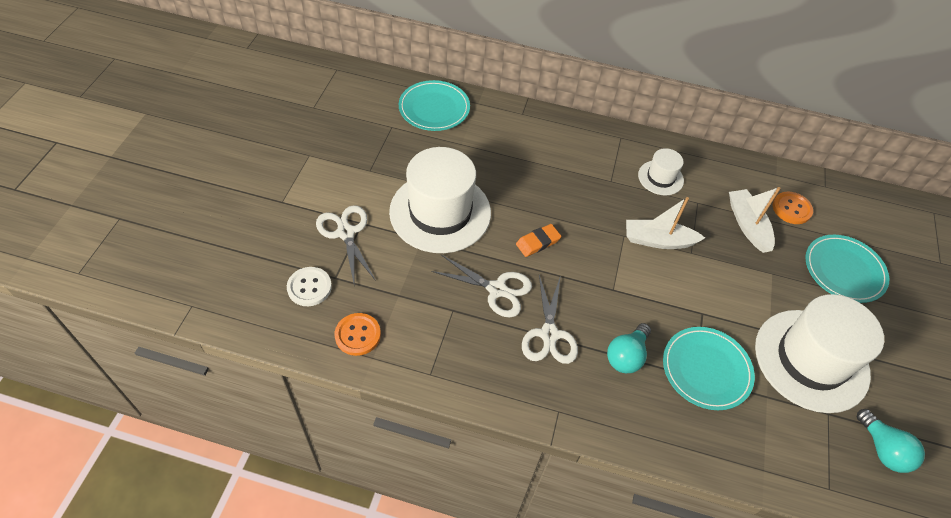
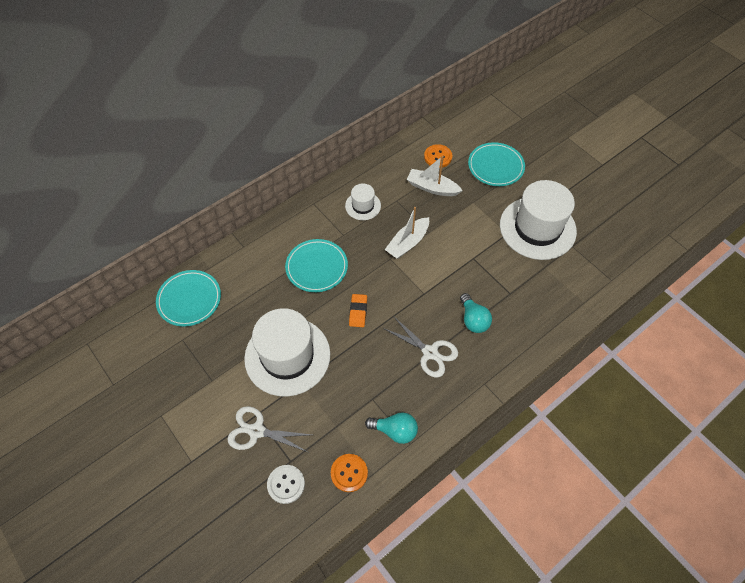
camera: 50 degrees left, 5 degrees up
(497, 289) = (376, 361): white scissors -> none
(706, 369) = (509, 284): turquoise plate -> turquoise plate (316, 267)
(882, 449) = (606, 238): turquoise light bulb -> turquoise light bulb (395, 431)

